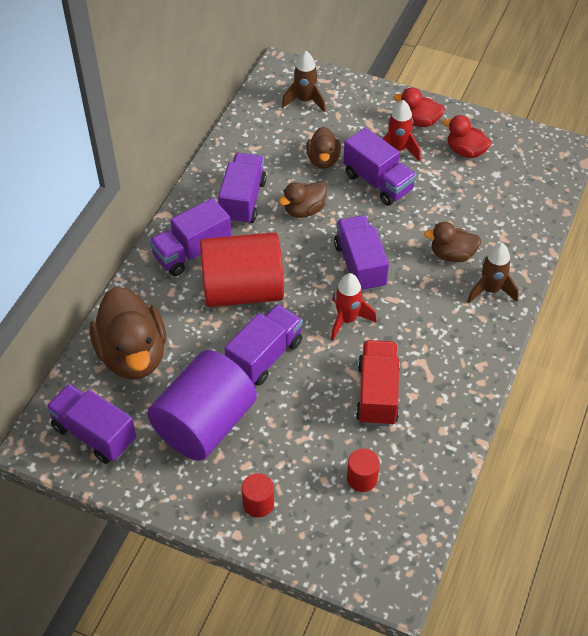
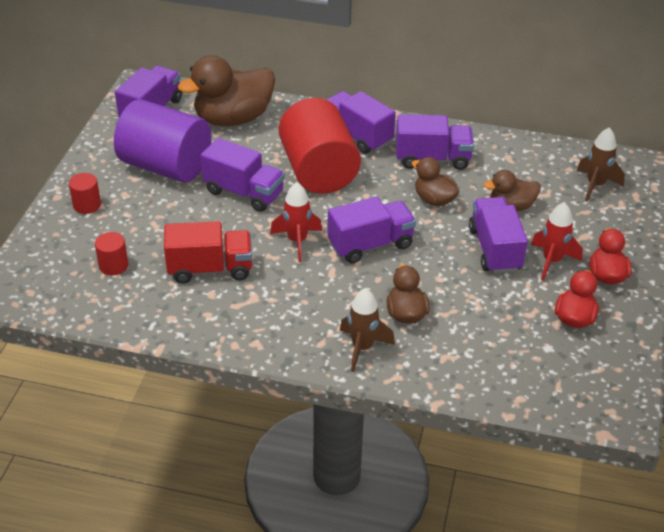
camera: 80 degrees right, 10 degrees down
(378, 182) = (494, 249): purple truck -> purple truck turned 135 degrees clockwise

